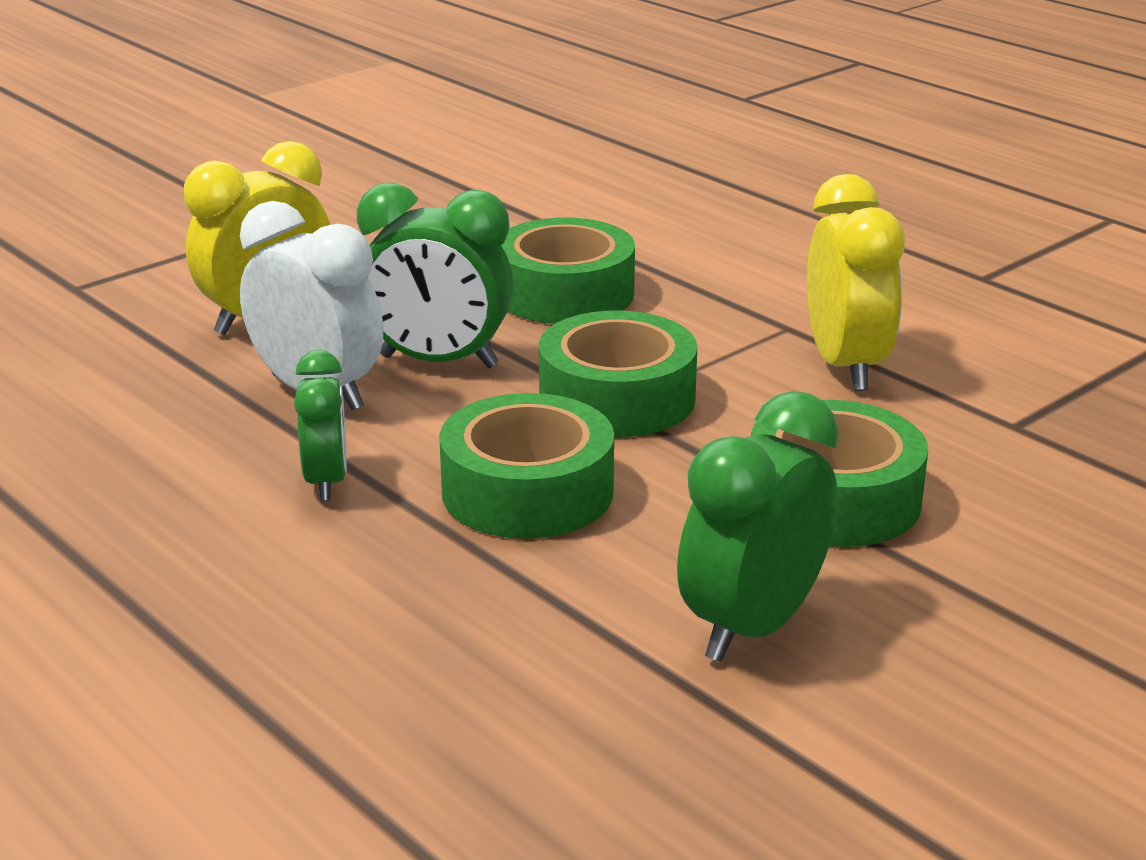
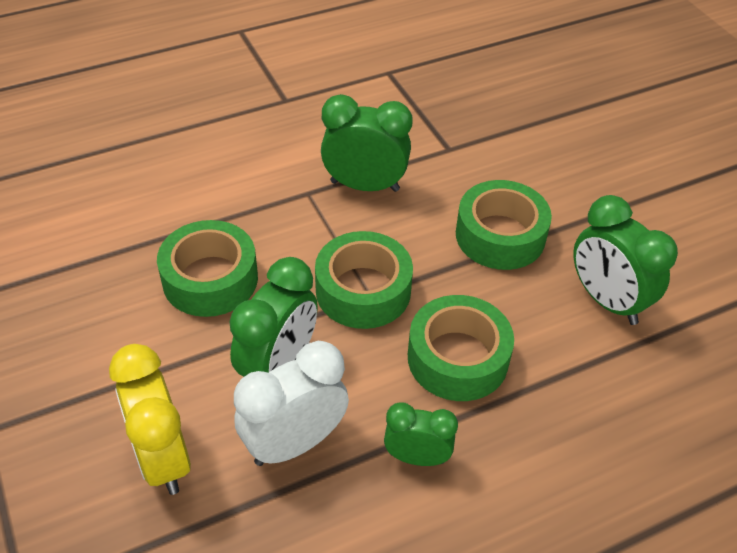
camera: 75 degrees left, 20 degrees up
(845, 366) = (365, 186): yellow clock -> green clock

